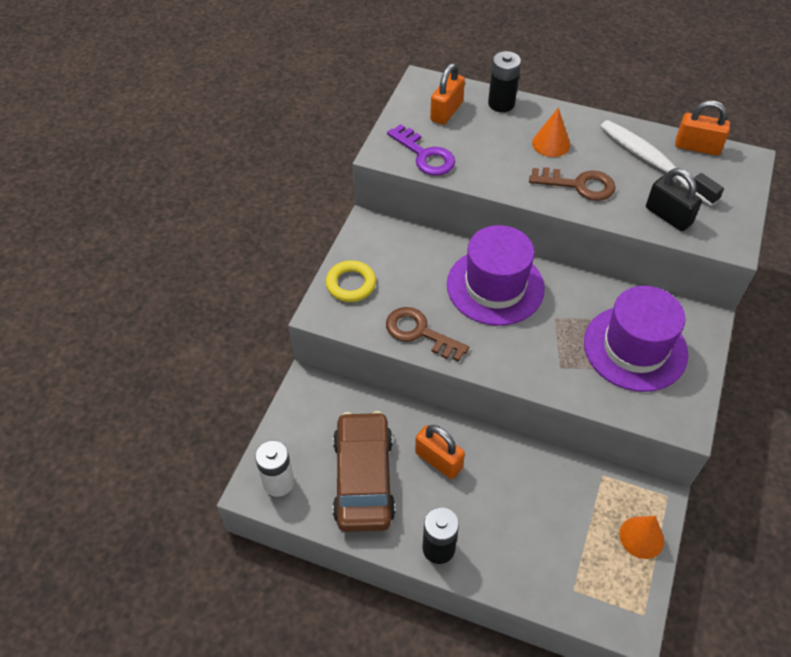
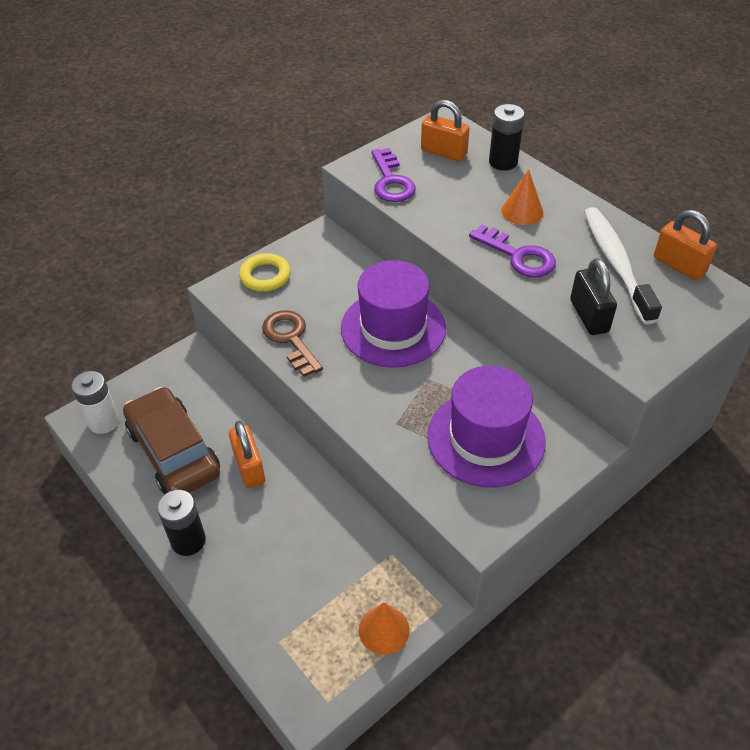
camera: 30 degrees right, 5 degrees down
(364, 478) = (174, 451): brown car -> brown car turned 60 degrees counterclockwise
(446, 111) = (444, 152): orange padlock -> orange padlock turned 60 degrees clockwise
(578, 185) = (518, 256): brown key -> purple key

